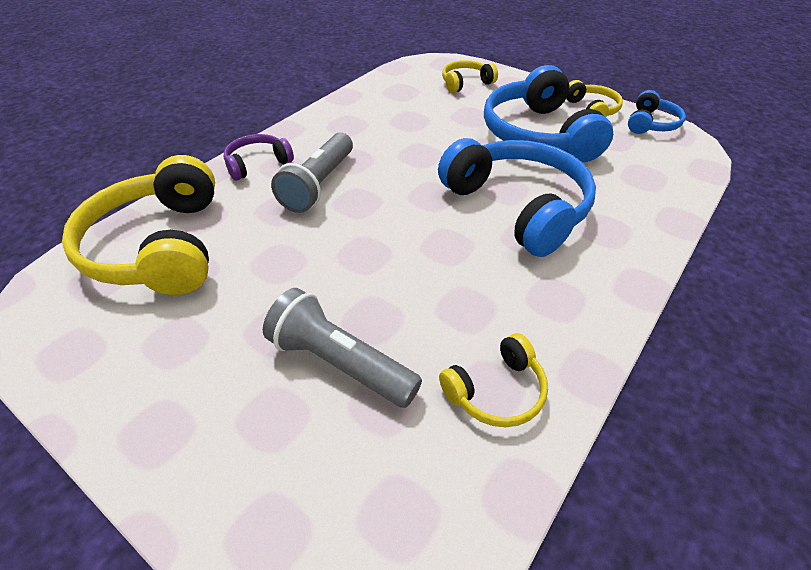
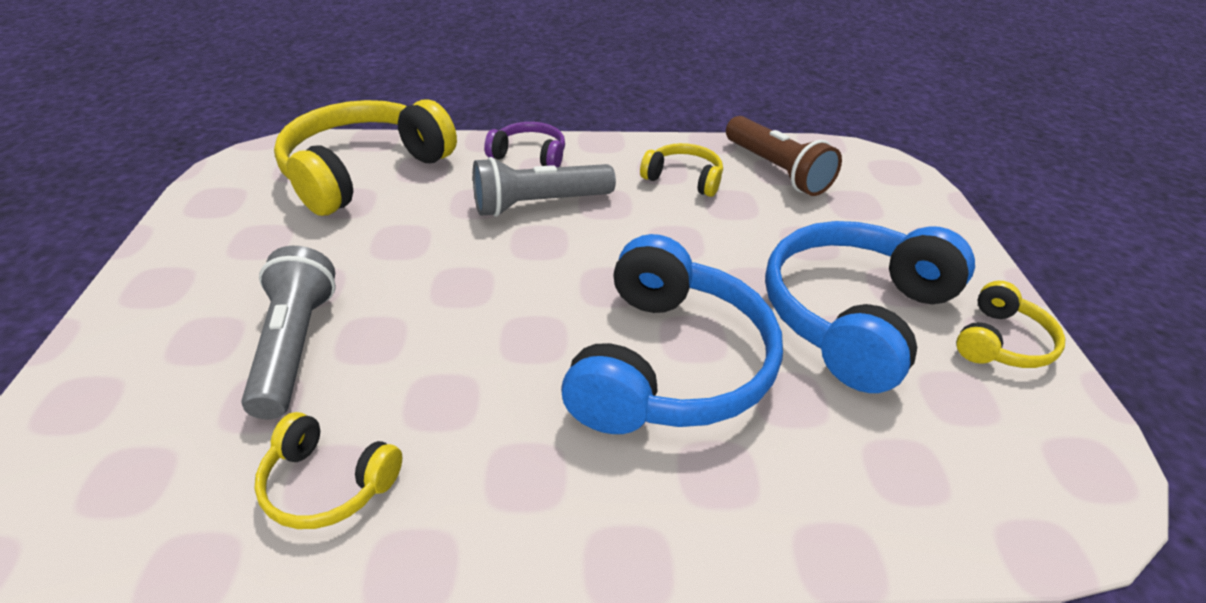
camera: 50 degrees right, 5 degrees down
(399, 92) = (776, 170): none -> brown flashlight
(466, 83) = (876, 205): yellow headphones -> yellow headphones (684, 179)
(651, 124) = (1072, 425): blue headphones -> none

